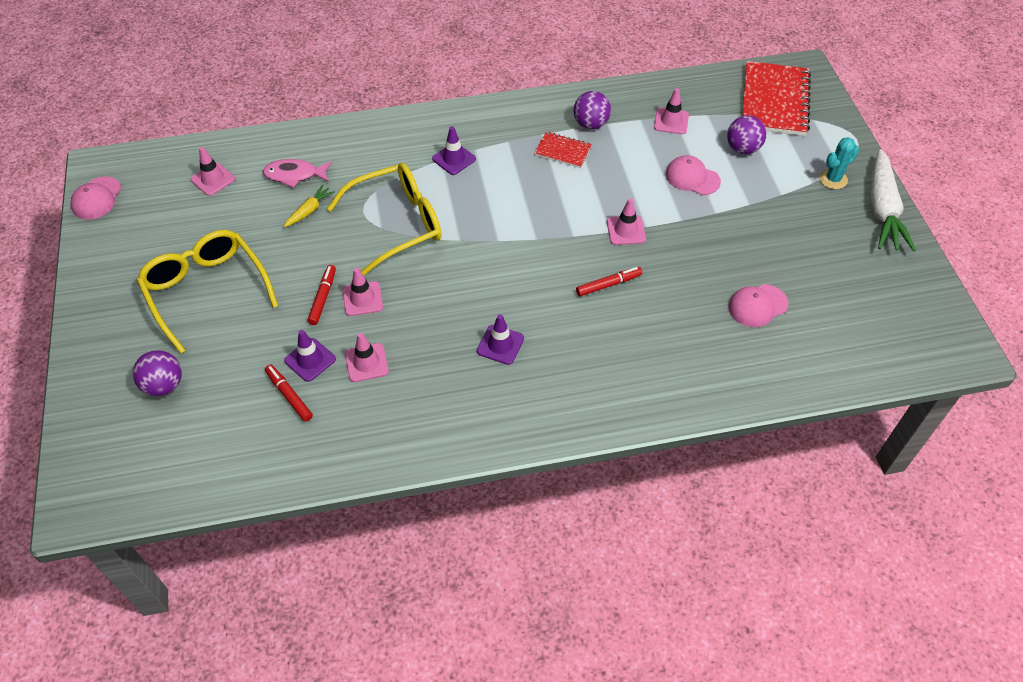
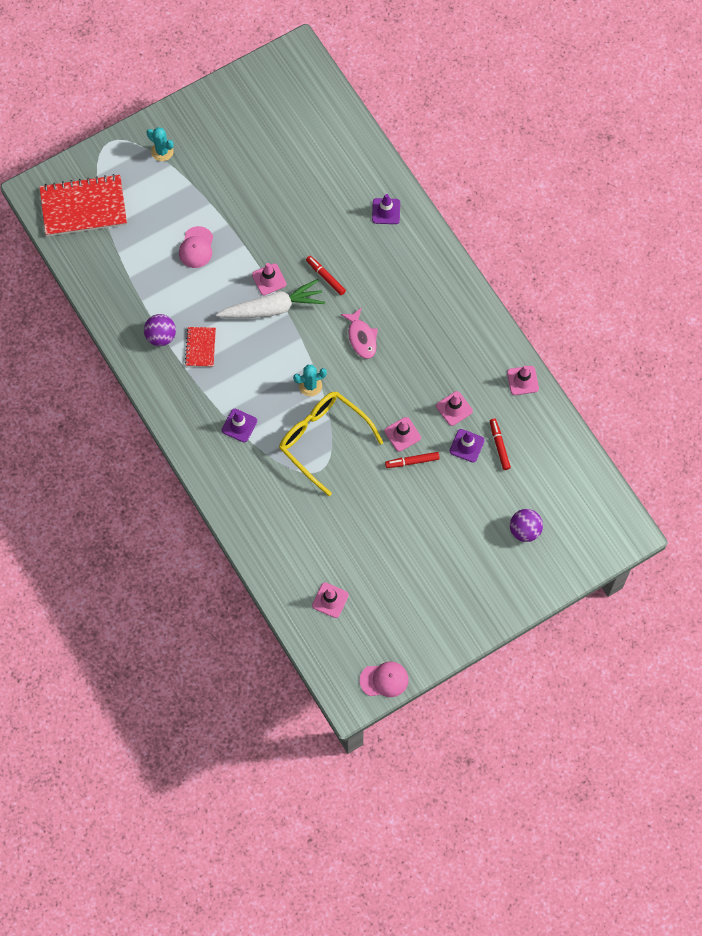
camera: 110 degrees left, 15 degrees up
(206, 290) = (438, 545): yellow glasses -> none
(289, 395) = (499, 446): red marker -> red marker turned 135 degrees clockwise
(294, 175) = (302, 539): pink fish -> pink fish (361, 337)
(309, 211) = (334, 510): yellow carrot -> none
(470, 231) = (310, 385): none -> turquoise cactus
(500, 345) = (405, 329): purple traffic cone -> purple traffic cone (386, 211)
(671, 121) = (136, 277): pink traffic cone -> pink traffic cone (522, 380)
(742, 148) = (150, 219): purple ball -> none
(757, 305) = (307, 179): pink cap -> none
(882, 209) = (183, 115): white carrot -> white carrot (272, 308)

